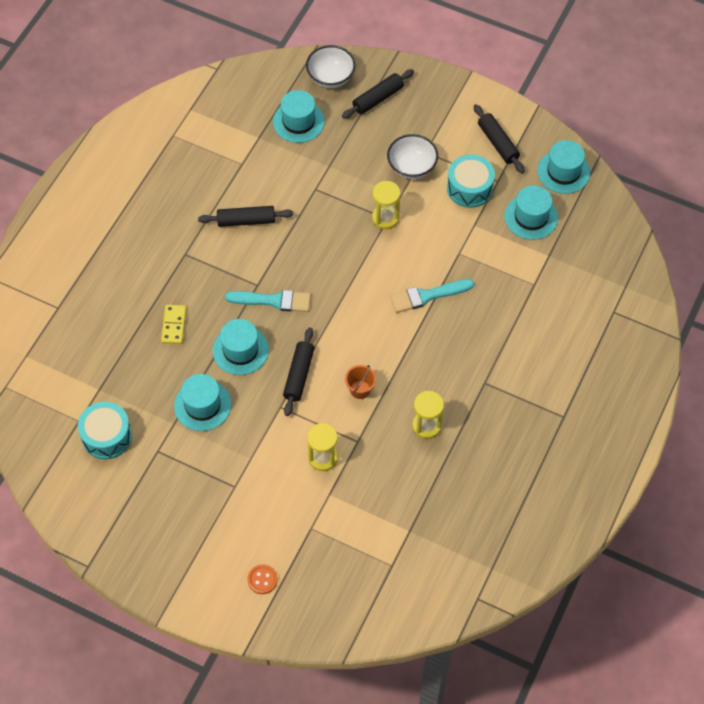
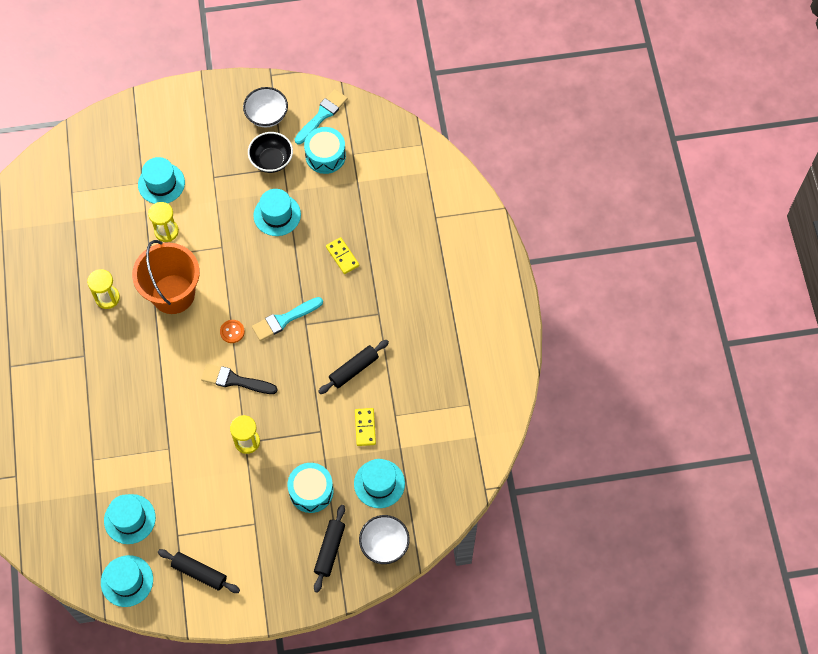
camera: 145 degrees right, 5 degrees up
(163, 466) = (271, 160): none -> black bowl
(240, 350) = (280, 268): turquoise hat -> turquoise hat (161, 183)
(262, 580) = (152, 133): orange button -> orange button (232, 332)
(275, 169) = (365, 427): none -> yellow domino
(299, 375) = (224, 277): black rolling pin -> none
(358, 275) = (235, 380): none -> black brush
(360, 389) = (173, 294): orange bucket -> orange bucket, size x2.46
(411, 167) = (257, 502): white bowl -> white bowl (267, 115)
(427, 296) = (171, 397): turquoise brush -> turquoise brush (322, 115)
(469, 188) = (196, 513): turquoise drum -> turquoise drum (311, 491)

